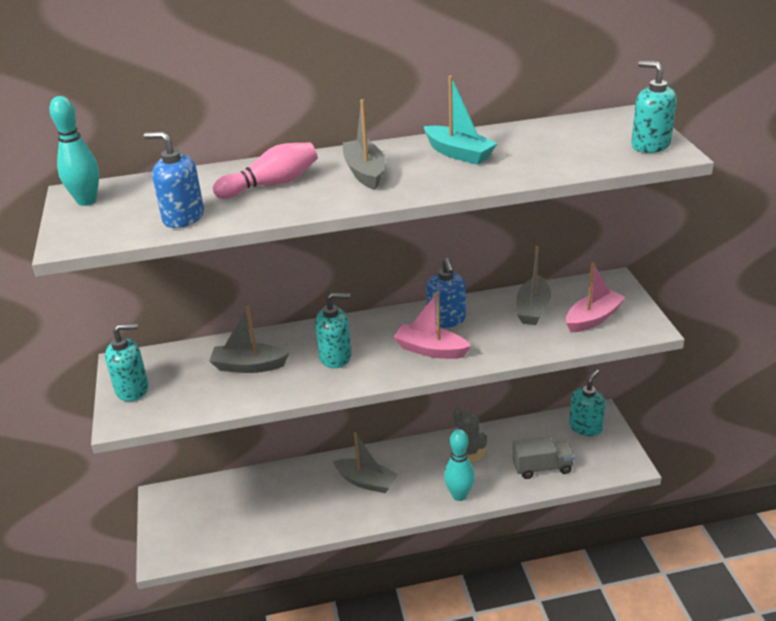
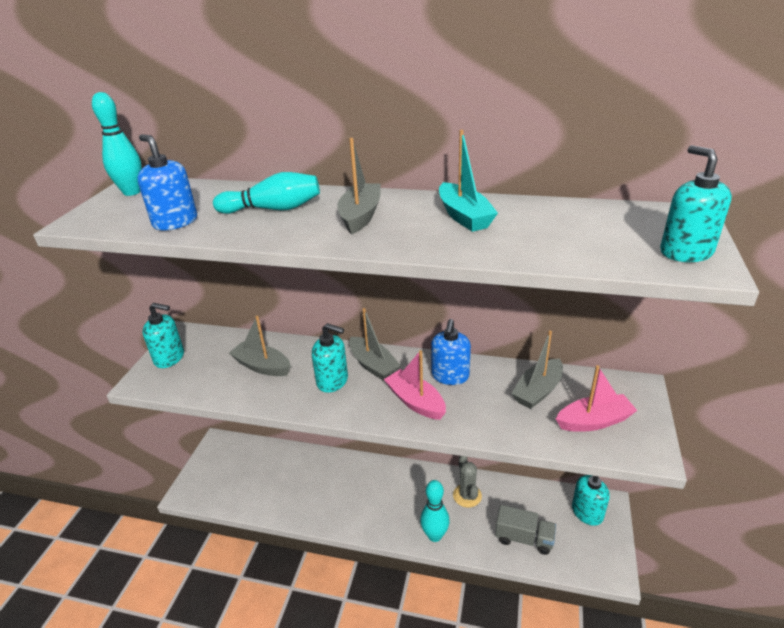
camera: 25 degrees right, 0 degrees up
(271, 184) = (273, 209): pink bowling pin -> turquoise bowling pin
(366, 482) = (367, 490): grey boat -> grey boat (373, 365)

